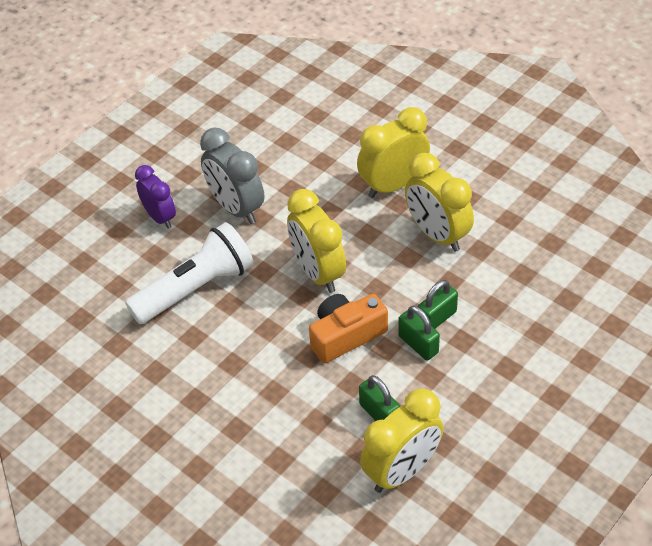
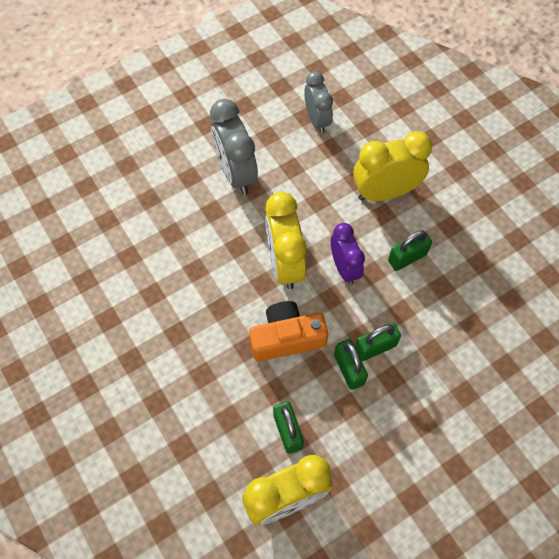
camera: 15 degrees right, 15 degrees up
(160, 217) = (166, 162): purple clock -> purple clock (344, 268)
(196, 288) = (172, 245): white flashlight -> none
(300, 141) = (317, 120): none -> grey clock
(437, 234) = (407, 258): yellow clock -> green padlock

